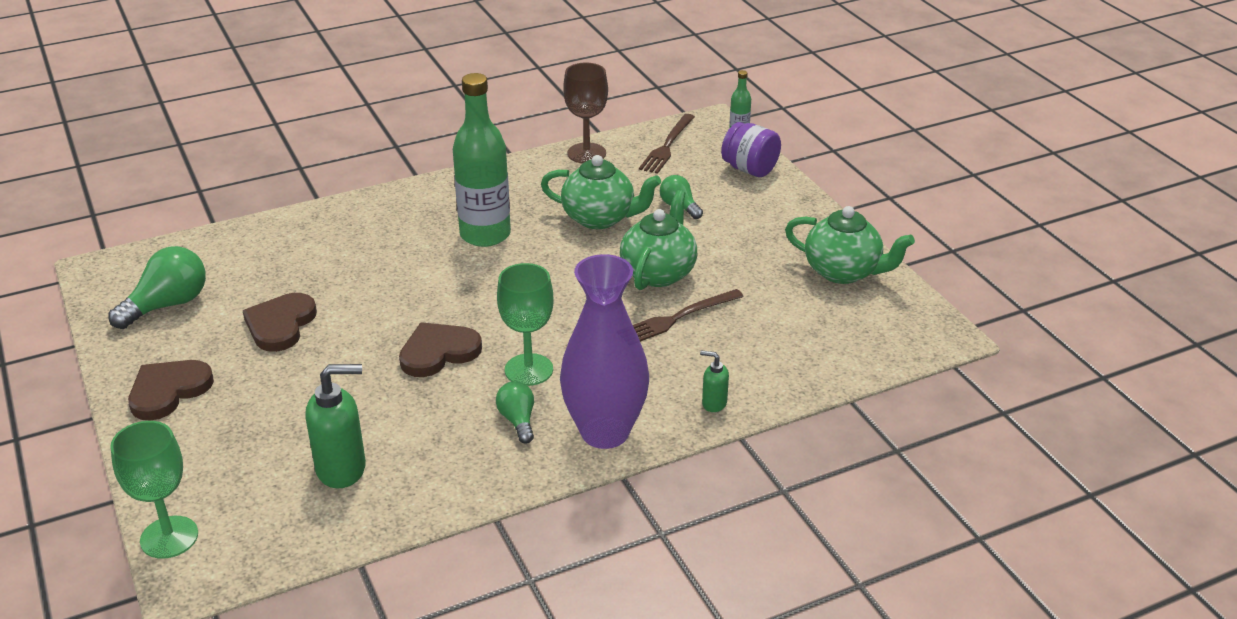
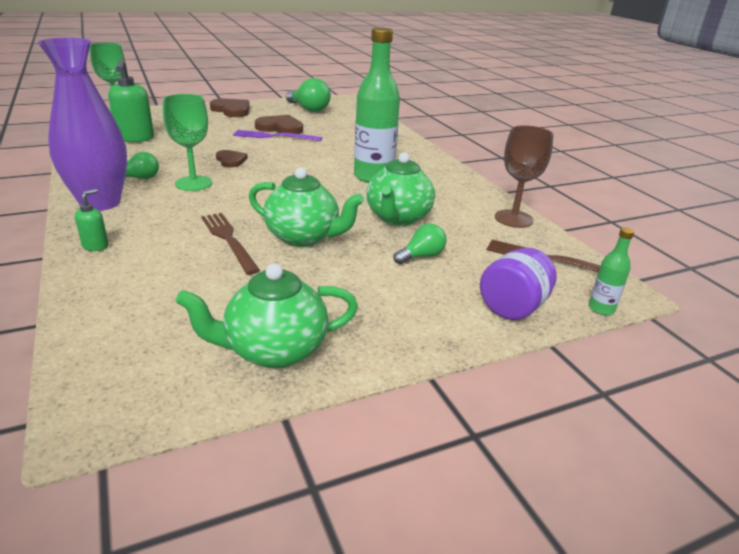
camera: 90 degrees right, 5 degrees down
(326, 326) = (274, 136): none -> purple fork
(438, 352) = (231, 160): brown heart -> brown heart, size x0.62
(843, 272) = (274, 350): green teapot -> green teapot turned 45 degrees clockwise

